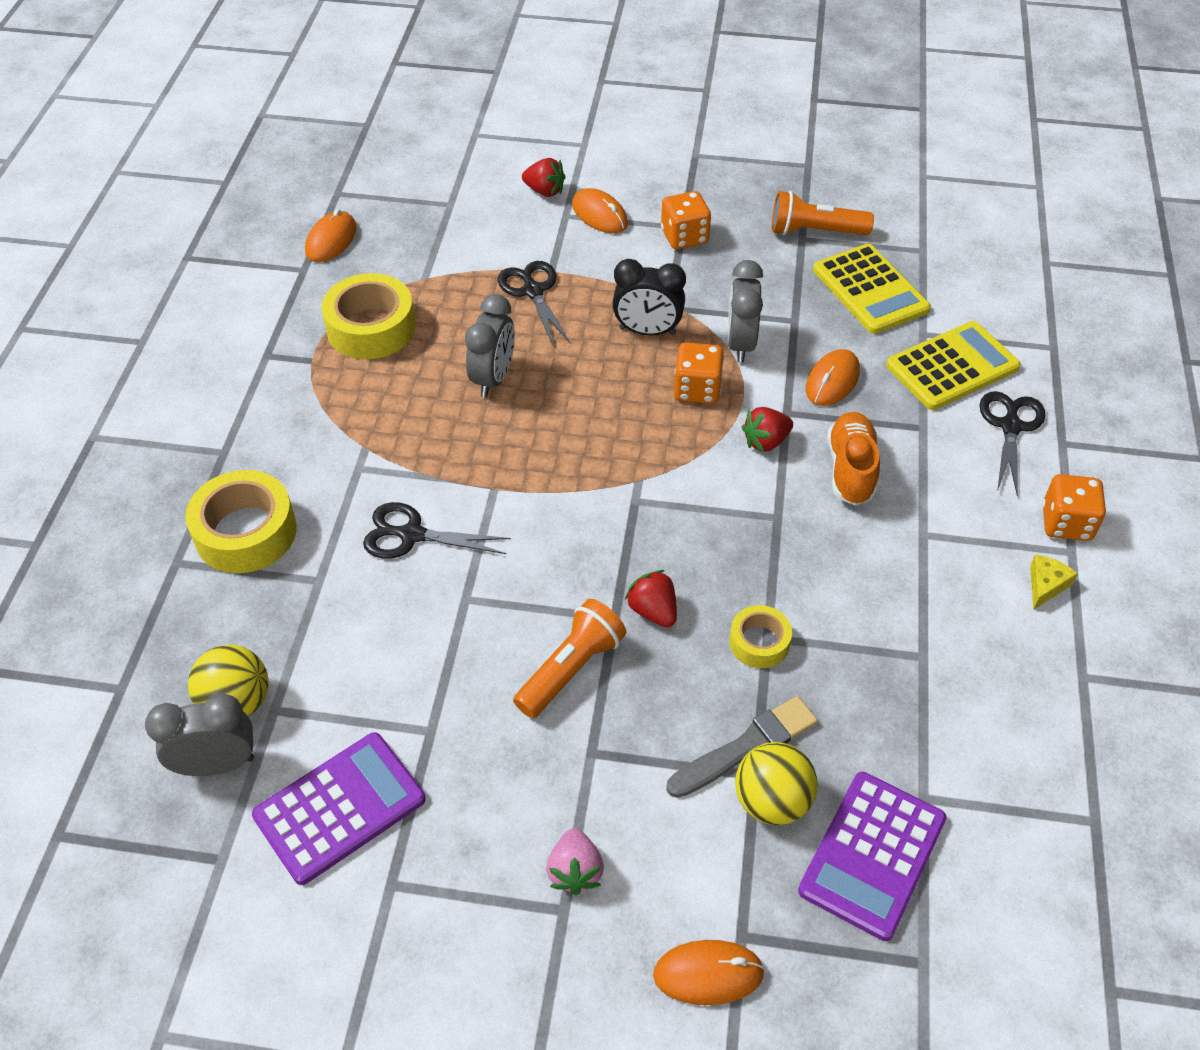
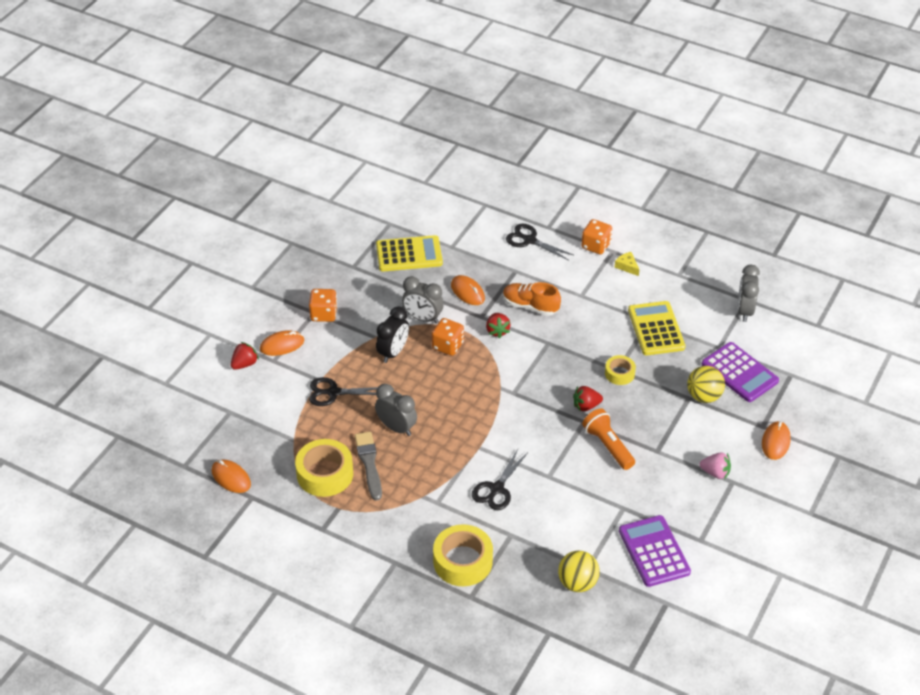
camera: 70 degrees left, 5 degrees down
(217, 764) = (612, 597): grey clock -> grey clock (744, 311)
(746, 747) = (673, 396): grey brush -> grey brush (369, 463)
(815, 231) = (350, 259): orange flashlight -> none
(952, 367) = (480, 245): yellow calculator -> yellow calculator (656, 329)

